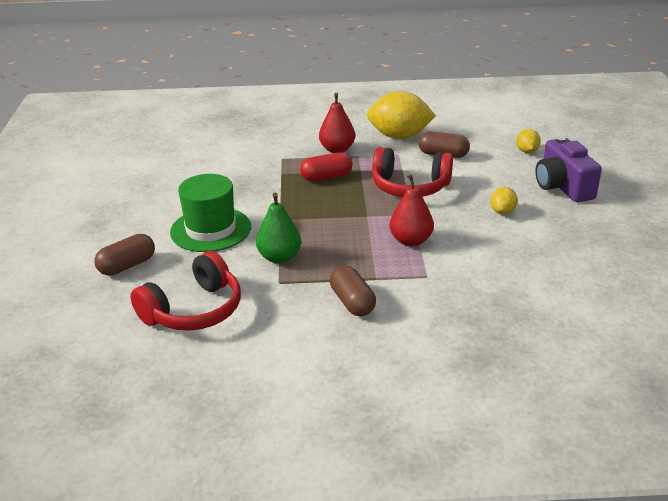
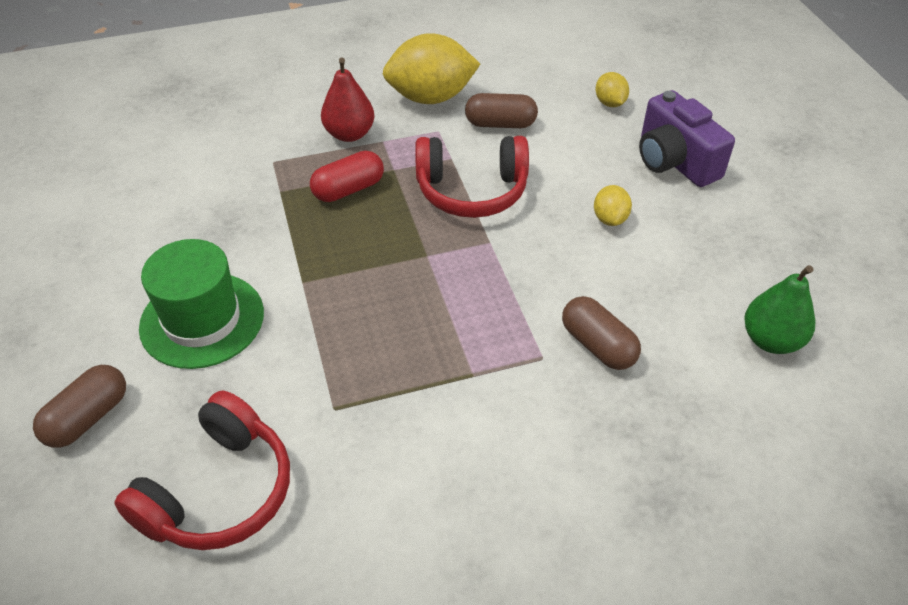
camera: 15 degrees left, 15 degrees up
(279, 257) = (321, 359): green pear -> green pear (771, 340)
(352, 302) = (452, 429): brown capsule -> brown capsule (598, 345)
(411, 241) = (501, 294): red pear -> none

